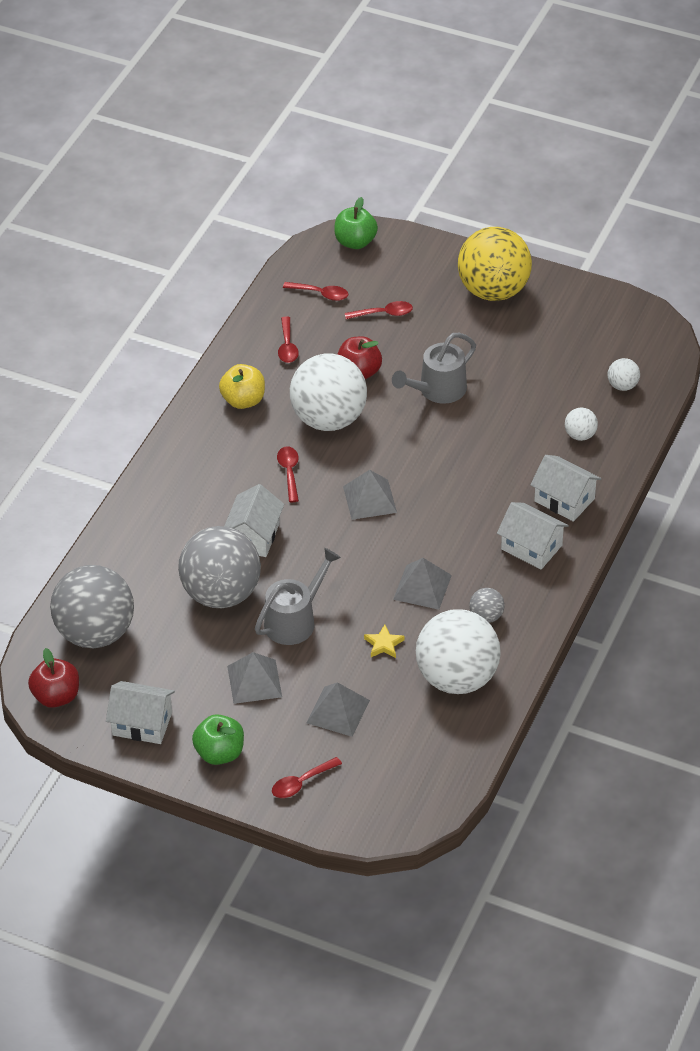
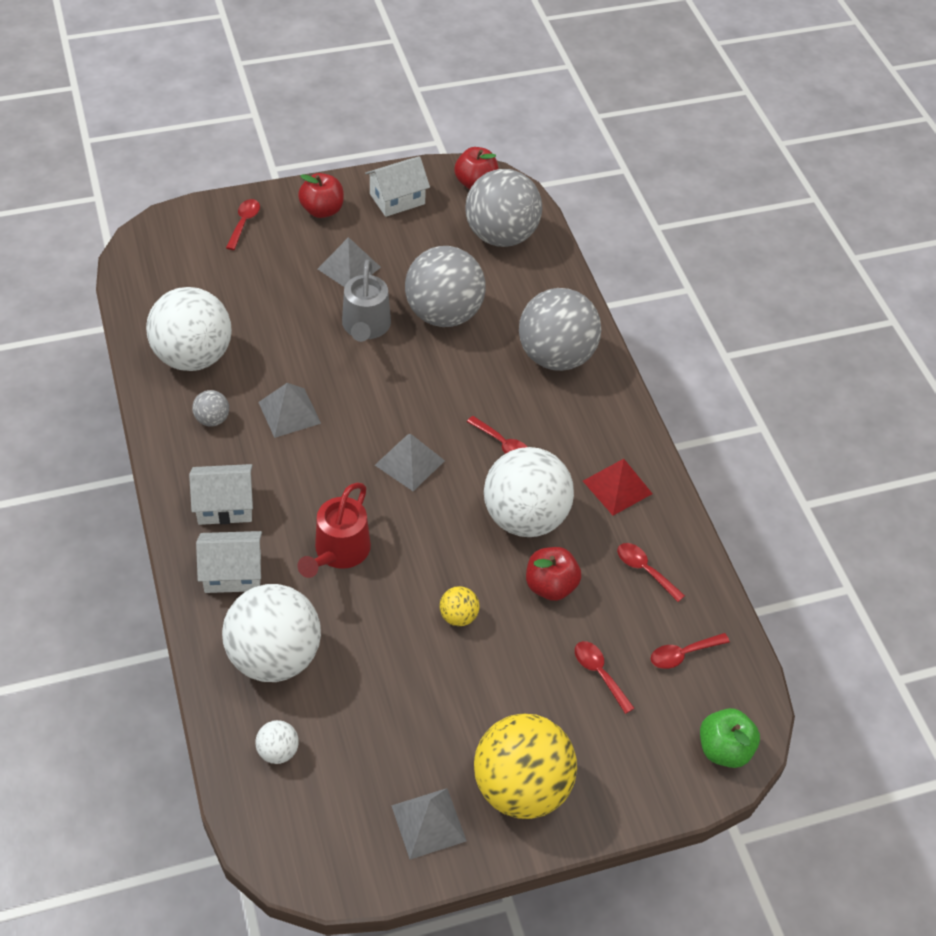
camera: 135 degrees right, 5 degrees up
(175, 509) = (556, 356): none -> grey ball
(219, 753) = (322, 210): green apple -> red apple
(243, 400) = (617, 487): yellow apple -> red pyramid
(254, 536) = (469, 372): white house -> none
(338, 711) = (264, 282): grey pyramid -> grey pyramid (428, 823)
(384, 313) = (599, 673): red spoon -> red spoon turned 105 degrees clockwise
(384, 644) = (277, 349): yellow star -> none
(438, 390) = (458, 616): grey watering can -> yellow ball
(478, 471) = (339, 552): none -> red watering can
(580, 435) = (274, 657): white ball -> white ball, size x2.35

